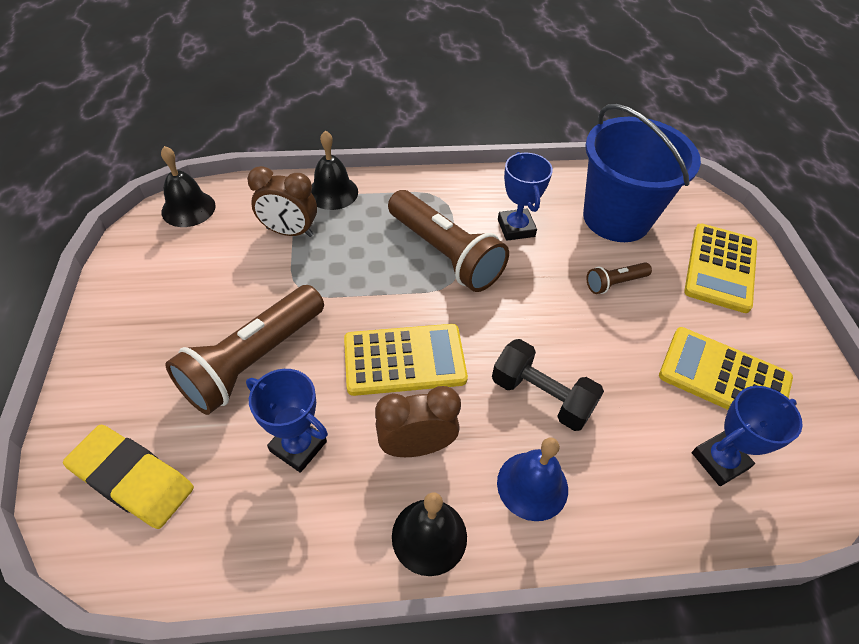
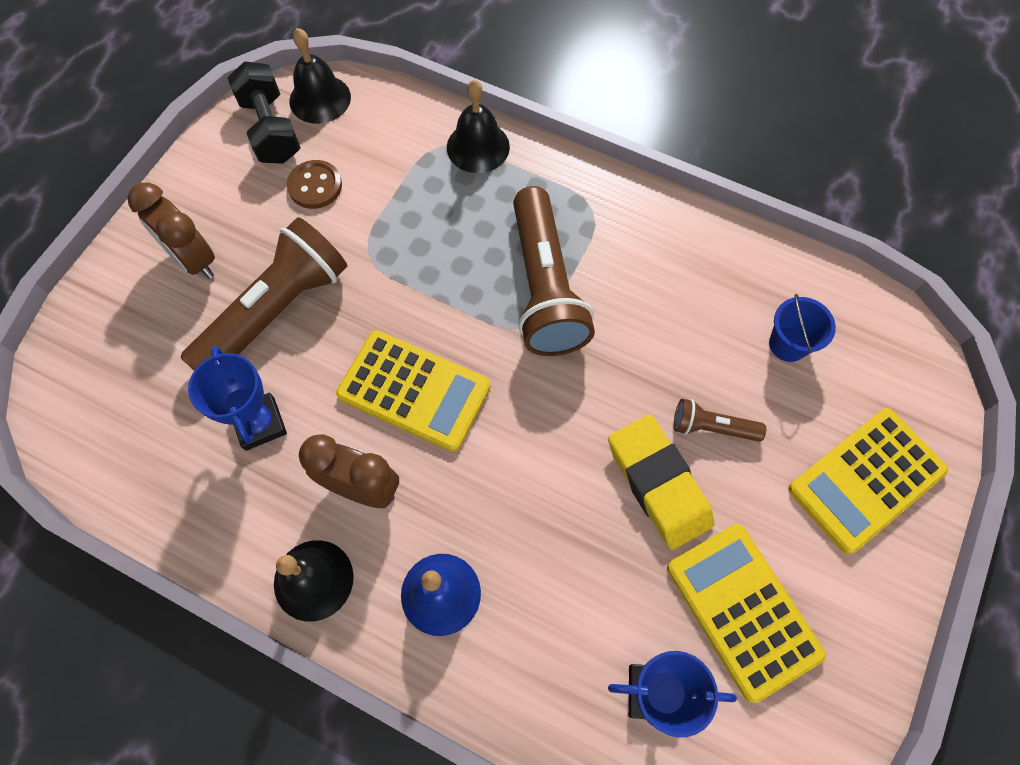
camera: 35 degrees right, 15 degrees up
(133, 479) = (113, 374): yellow eraser -> yellow eraser (658, 483)
(225, 264) = (315, 186): none -> brown button
(253, 360) = (276, 311): brown flashlight -> brown flashlight turned 150 degrees clockwise
(290, 232) = (400, 177): brown clock -> brown clock (194, 259)
(516, 228) = (651, 295): blue trophy -> none
(541, 396) = (521, 510): black dumbbell -> black dumbbell (271, 129)
(616, 218) = (788, 344): blue bucket -> blue bucket, size x0.41

